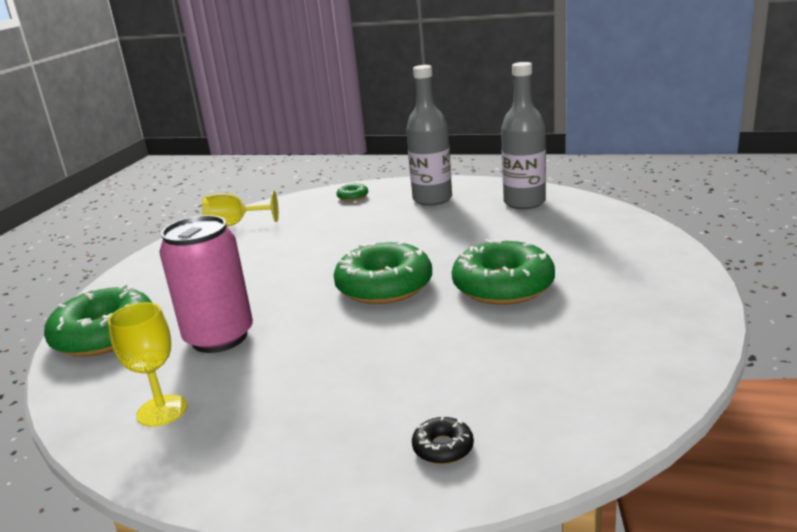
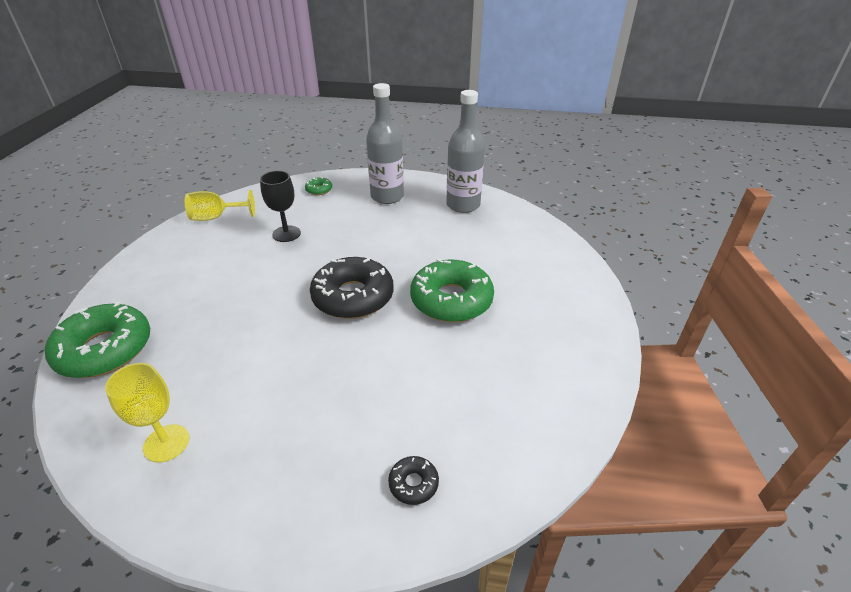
camera: 10 degrees left, 15 degrees up
(219, 337) = (212, 355): pink can -> none
(312, 235) = (286, 234): none -> black goblet
(384, 286) = (353, 297): green donut -> black donut

